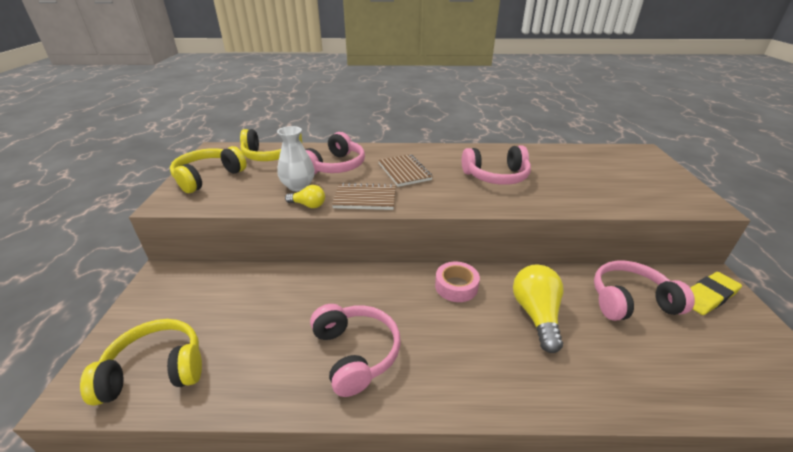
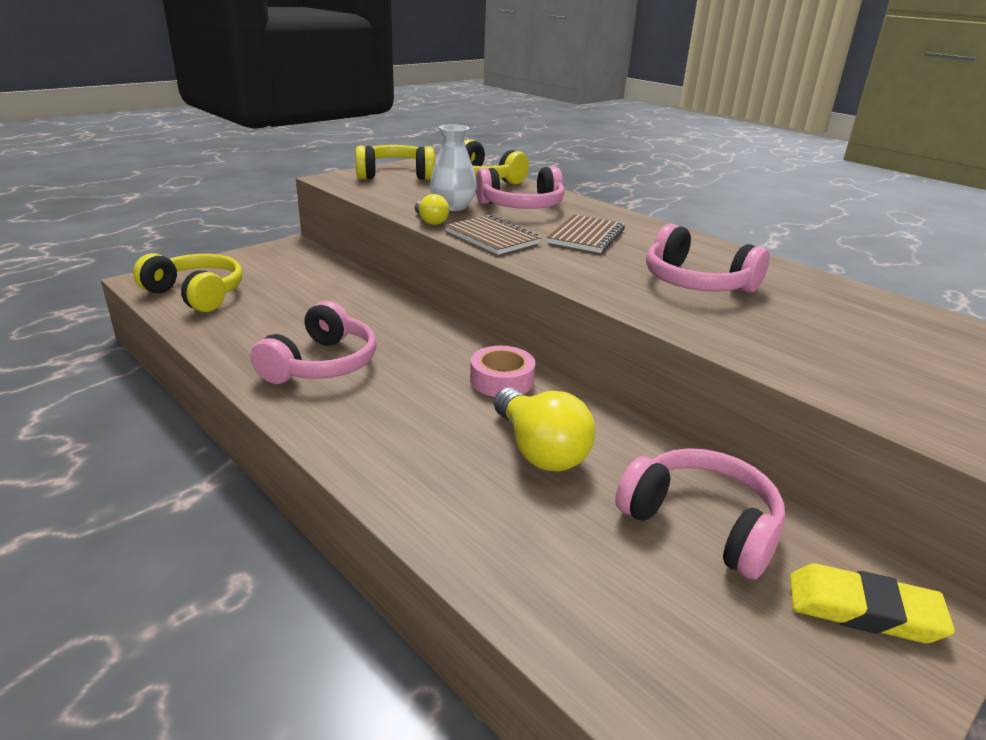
camera: 45 degrees right, 5 degrees down
(536, 315) = (540, 450): yellow light bulb -> yellow light bulb turned 105 degrees clockwise

